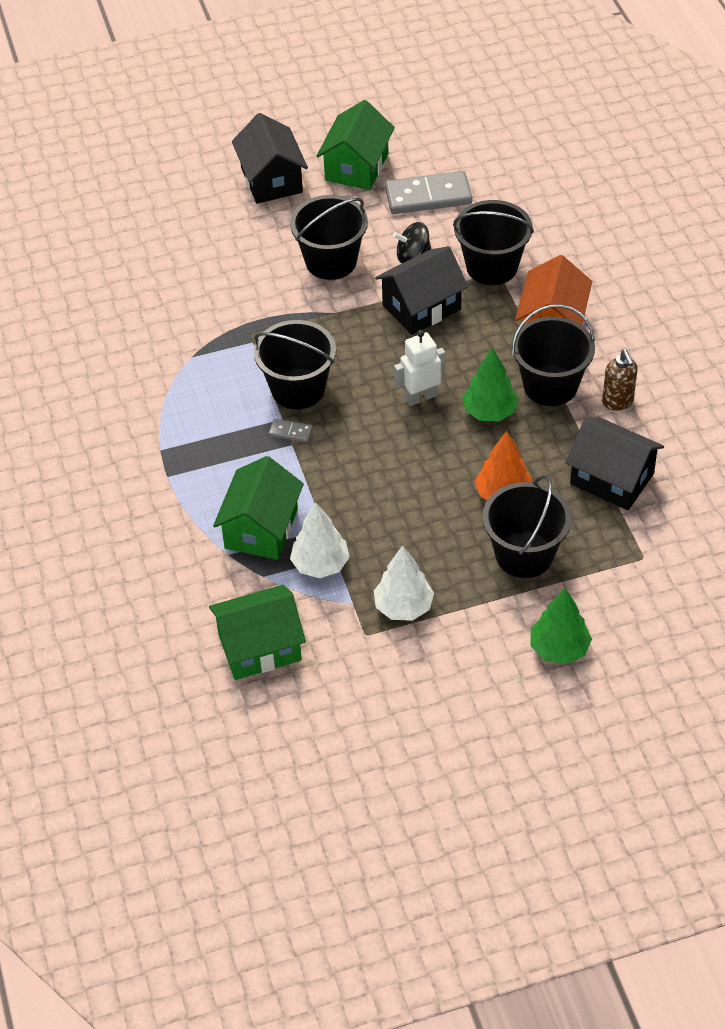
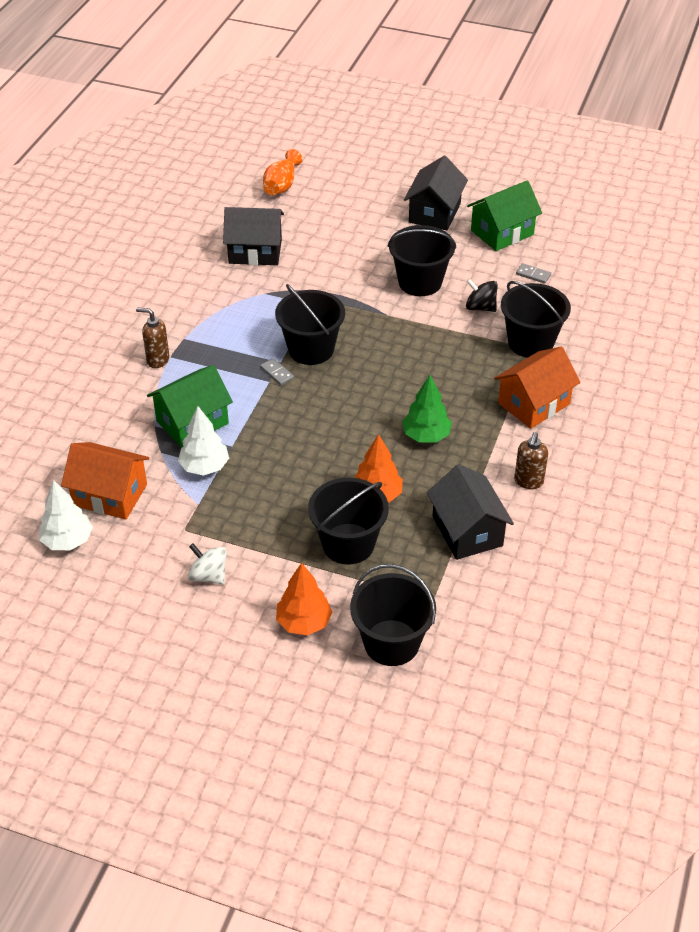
camera: 35 degrees right, 5 degrees down
(84, 230) = (281, 185): none -> orange vase
(158, 487) = (157, 360): none -> brown soap dispenser
(259, 647) = (110, 495): green house -> orange house
(403, 607) = (228, 527): white tree -> white tree (68, 541)
(420, 397) = (388, 399): white robot -> none
(421, 307) = (451, 343): black house -> black house (255, 251)
(428, 196) = (533, 275): grey domino -> grey domino, size x0.45
(433, 662) = (208, 576): none -> white spinning top
(550, 385) = (489, 443): black bucket -> black bucket (391, 643)
(559, 648) = (304, 622): green tree -> orange tree

